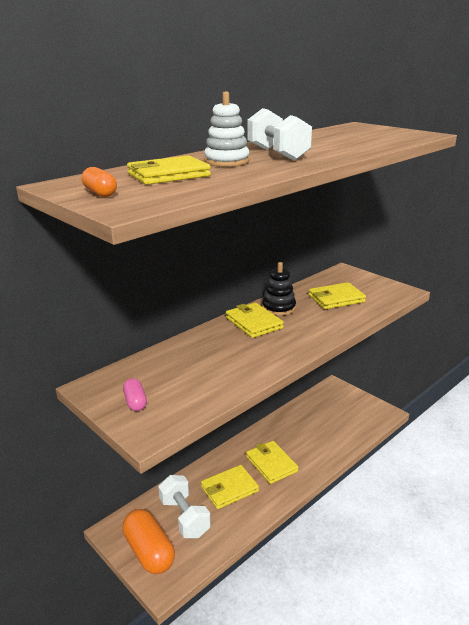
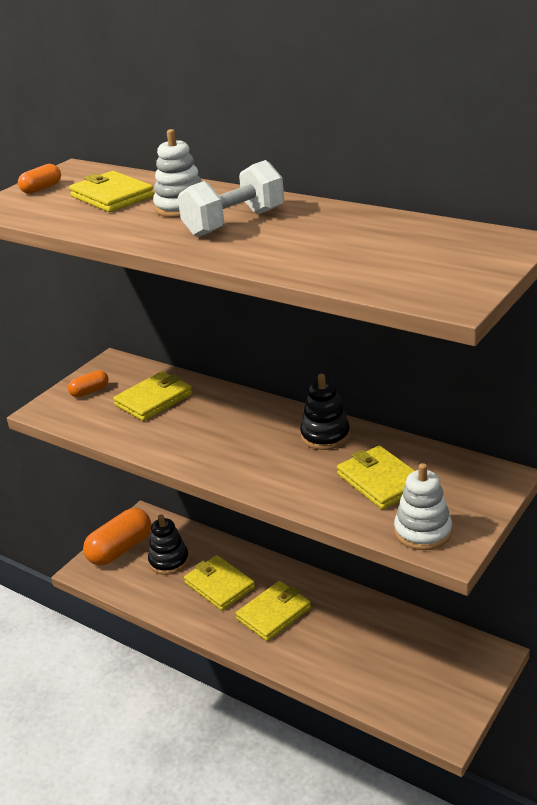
camera: 80 degrees right, 5 degrees up
(135, 402) = (90, 391): pink capsule -> orange capsule
(184, 517) = (169, 561): white dumbbell -> black stacking toy
(254, 323) = (273, 424): yellow wallet -> yellow wallet (154, 400)
(387, 295) = (423, 531): none -> white stacking toy

